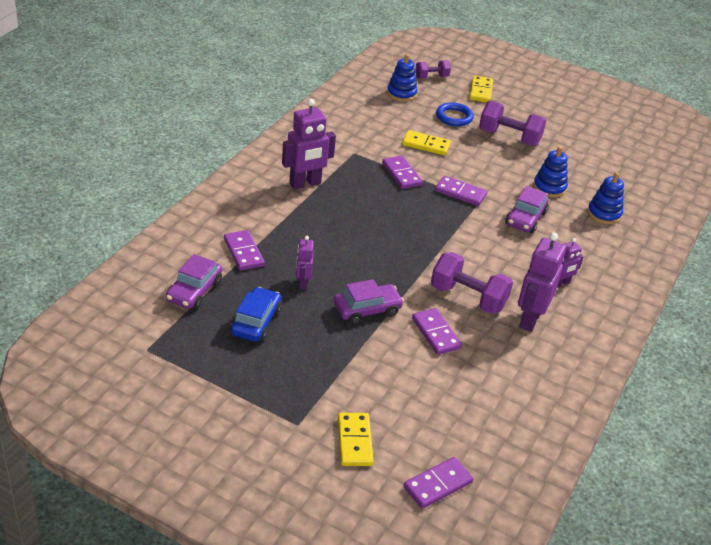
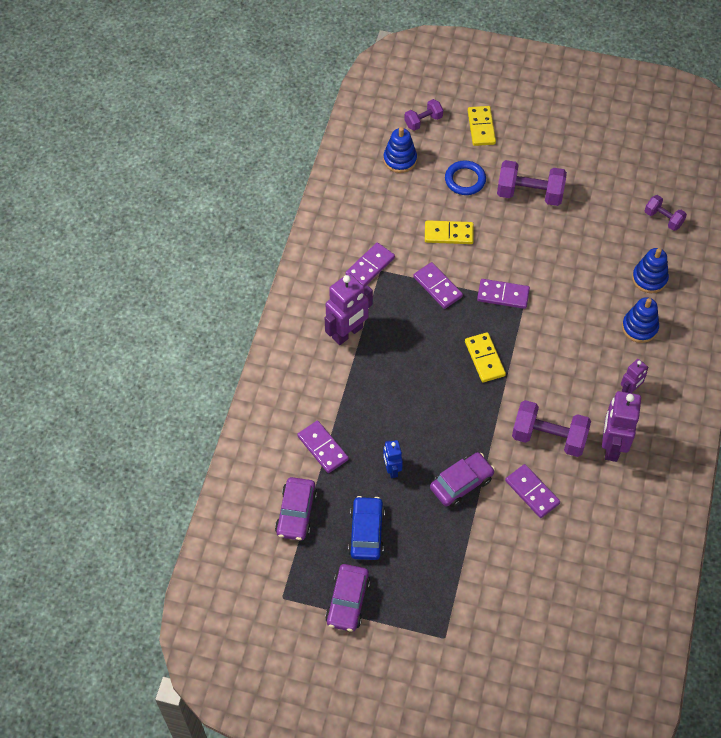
camera: 10 degrees left, 20 degrees up
(302, 283) = (391, 469): purple robot -> blue robot
(354, 441) = (498, 640): yellow domino -> yellow domino (484, 358)
(438, 485) = (581, 663): purple domino -> purple domino (370, 266)
(525, 218) = (575, 311): purple car -> purple car (347, 601)
(549, 187) = (588, 257): blue stacking toy -> blue stacking toy (639, 327)
(628, 179) = (663, 219): none -> purple dumbbell

